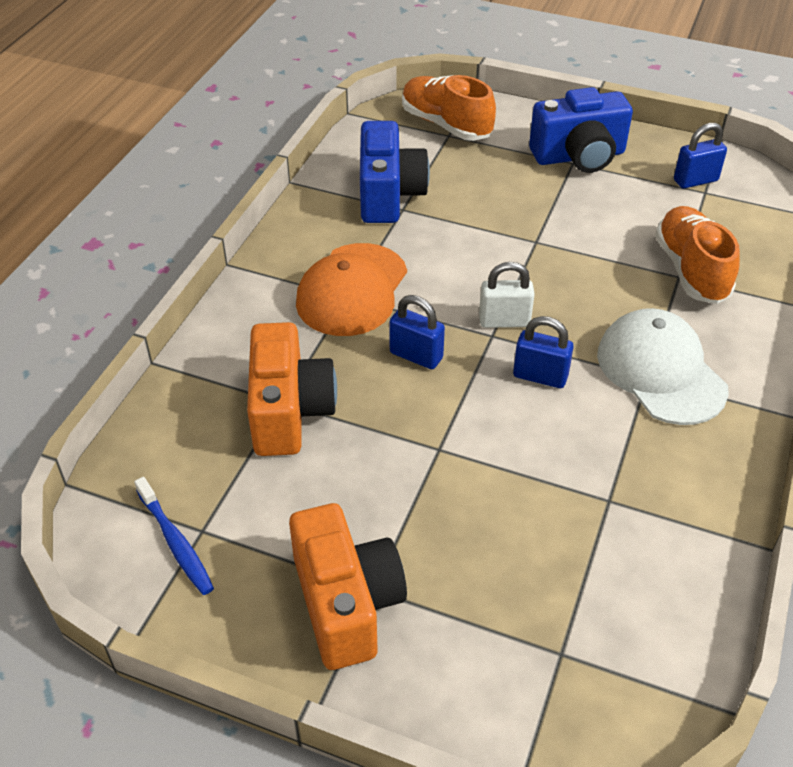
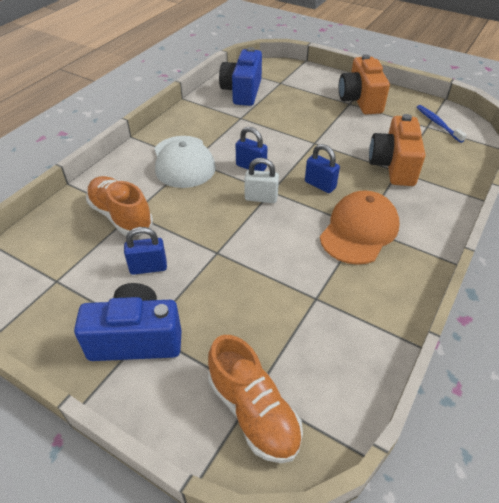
camera: 170 degrees left, 0 degrees up
(389, 195) = (326, 315): blue camera -> blue camera (242, 91)
(691, 270) = (121, 216): orange shoe -> orange shoe turned 135 degrees clockwise
(695, 180) = (54, 293): blue padlock -> blue padlock (148, 267)

